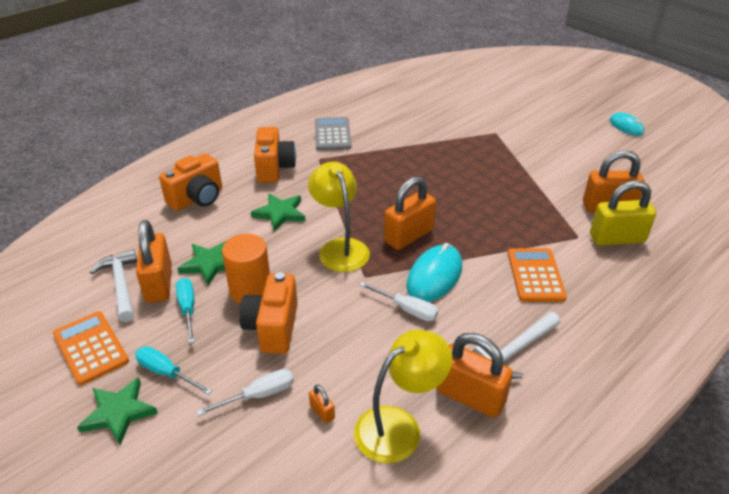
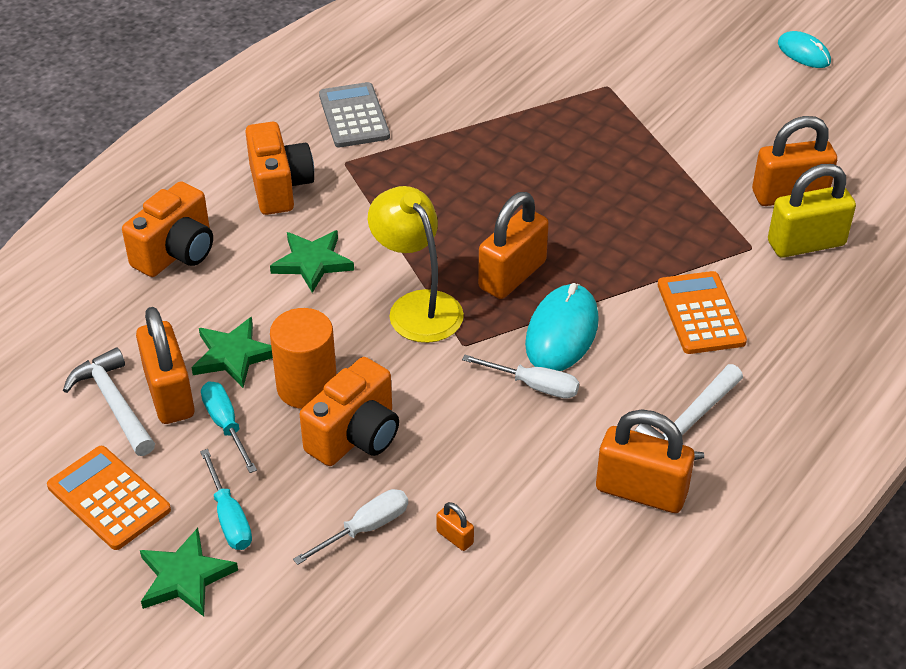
camera: 10 degrees left, 5 degrees up
(166, 373) = (229, 517): turquoise screwdriver -> turquoise screwdriver turned 135 degrees counterclockwise
(273, 328) = (355, 436): orange camera -> orange camera turned 135 degrees counterclockwise
(399, 426) = (558, 541): yellow lamp -> none

